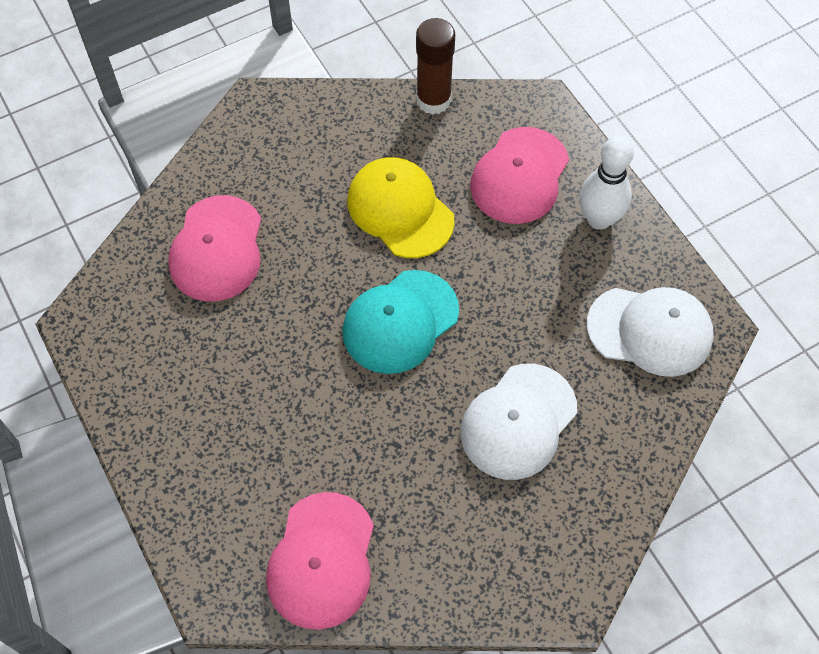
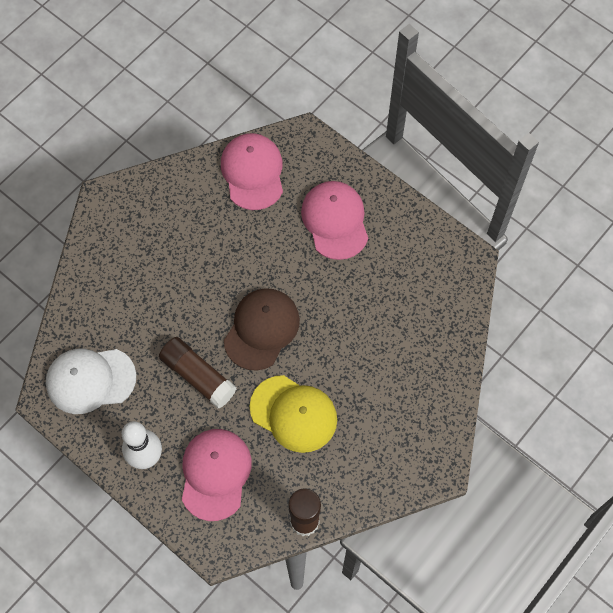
camera: 160 degrees right, 5 degrees up
(217, 249) = (408, 339): pink cap -> pink cap (335, 221)
(400, 322) = (261, 329): turquoise cap -> brown cap
(505, 290) = (198, 376): none -> brown glue stick
(518, 421) = (162, 289): white cap -> none

